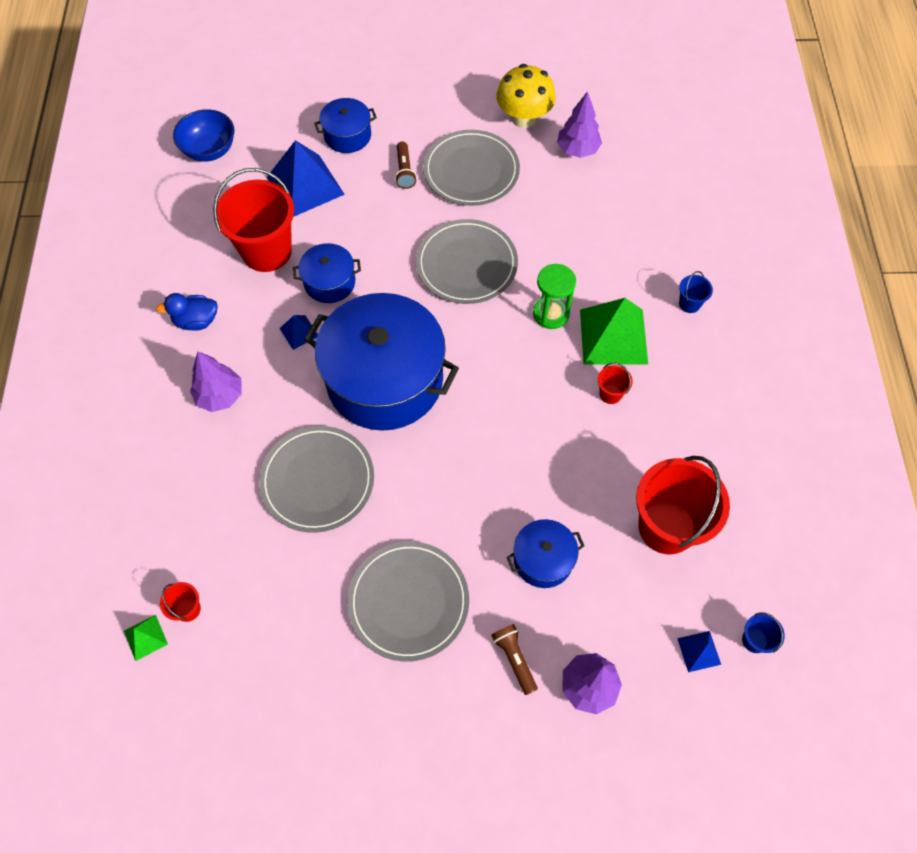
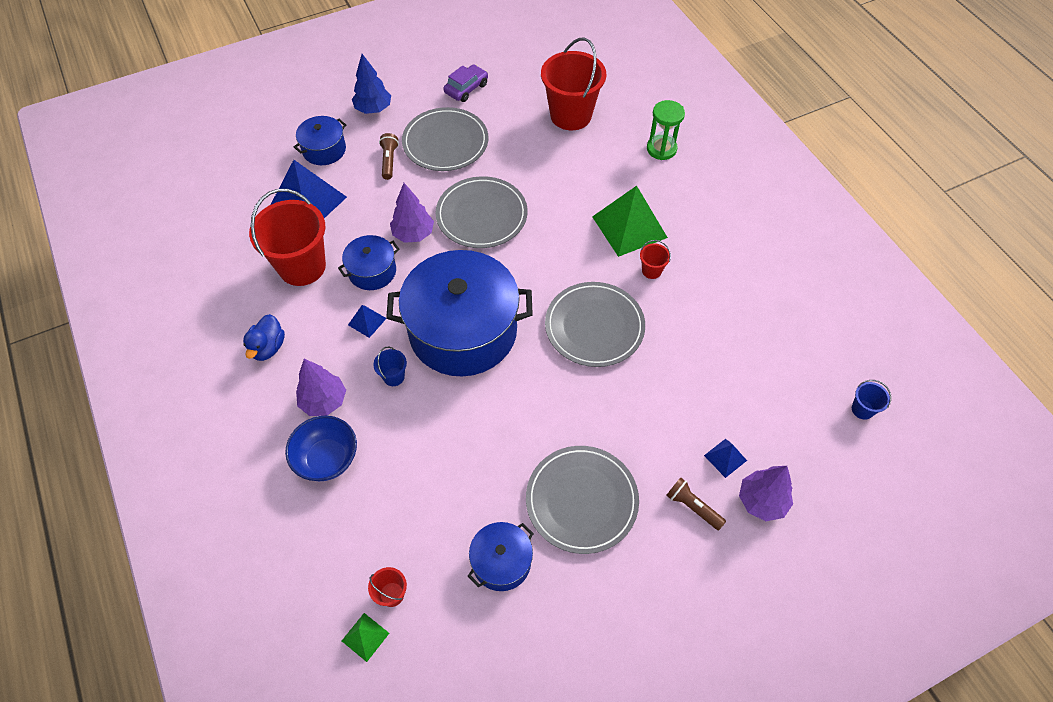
camera: 25 degrees left, 5 degrees down
(196, 321) = (268, 347): blue duck -> blue duck turned 45 degrees counterclockwise
(209, 150) = (204, 202): blue bowl -> blue bowl (327, 459)
(317, 480) = (450, 435): grey plate -> grey plate (594, 326)
(404, 171) = (389, 161): brown flashlight -> brown flashlight turned 150 degrees counterclockwise
(417, 108) = (373, 109): none -> blue tree
(524, 118) = (466, 88): yellow mushroom -> purple car
(543, 559) = (671, 419): blue pot -> blue pot (501, 562)
(551, 314) = (571, 228): green hourglass -> green hourglass (661, 149)
(577, 150) = (523, 98): purple tree -> purple tree (413, 234)
(667, 527) = (750, 353): red bucket -> red bucket (571, 115)
(689, 304) = (673, 181): blue bucket -> blue bucket (393, 377)
(699, 651) = (827, 436): blue pyramid -> blue pyramid (725, 458)

